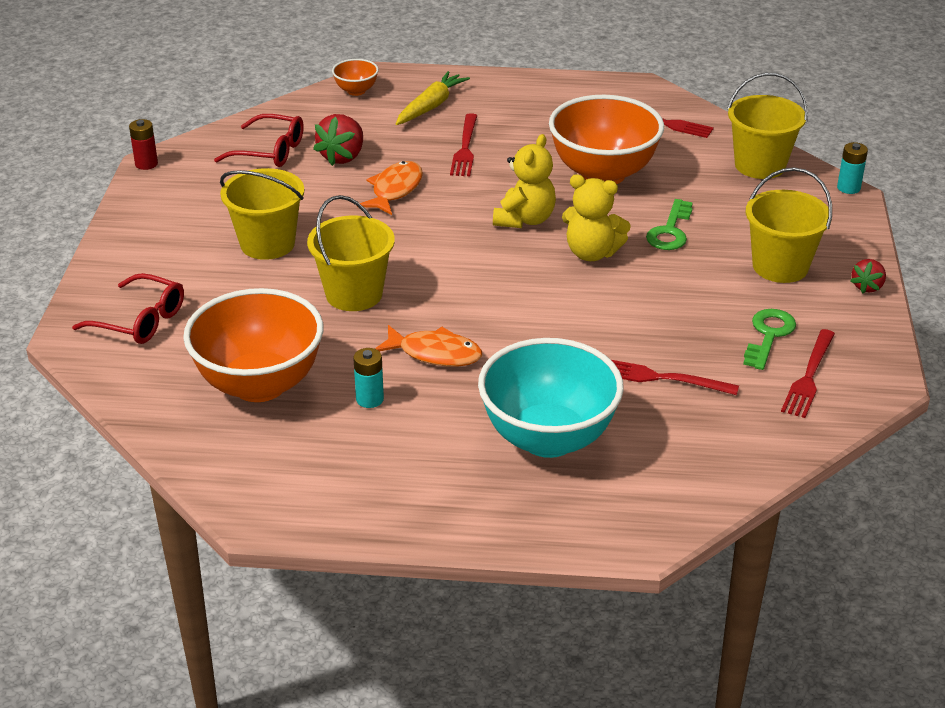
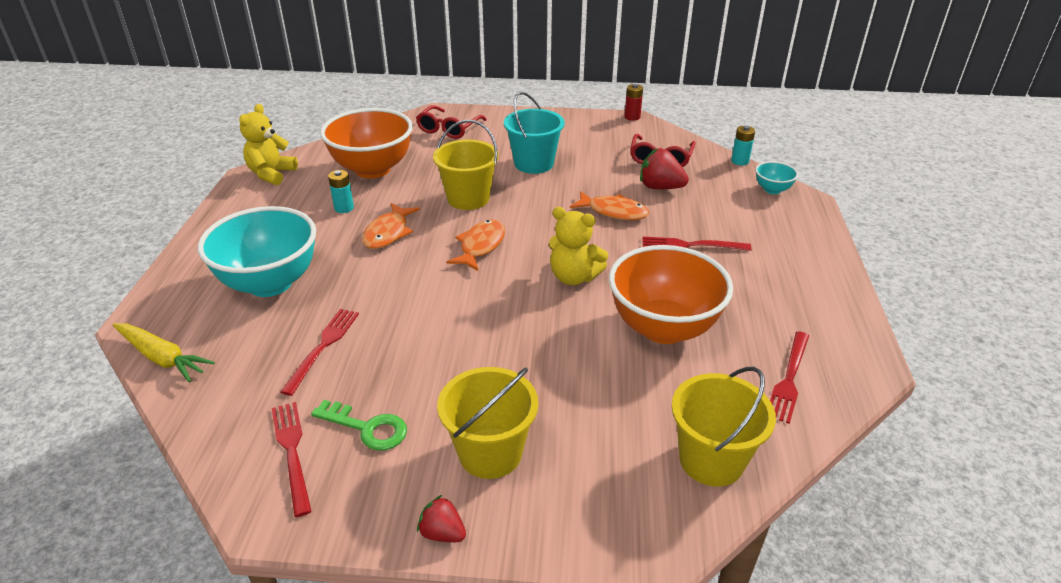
camera: 90 degrees right, 0 degrees up
(267, 244) = (533, 163): yellow bucket -> turquoise bucket
(356, 91) = (772, 190): orange bowl -> turquoise bowl
(431, 106) = (760, 227): yellow carrot -> yellow carrot (162, 358)
(465, 281) = (480, 246): none -> orange fish
(591, 253) = (519, 314): yellow teddy bear -> yellow teddy bear (271, 174)
(670, 231) = (559, 369): green key -> none
(809, 376) = (292, 452): red fork -> red fork turned 45 degrees clockwise
(848, 188) = (673, 551): turquoise battery -> turquoise battery (740, 161)

